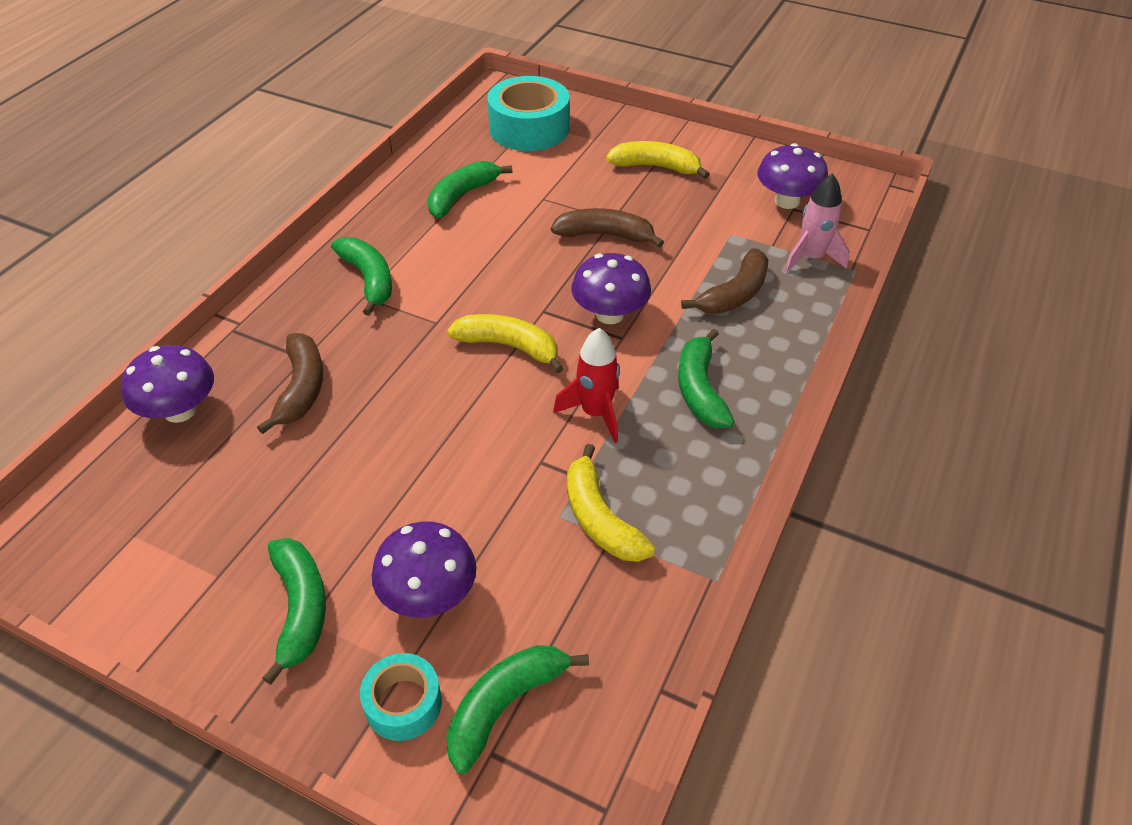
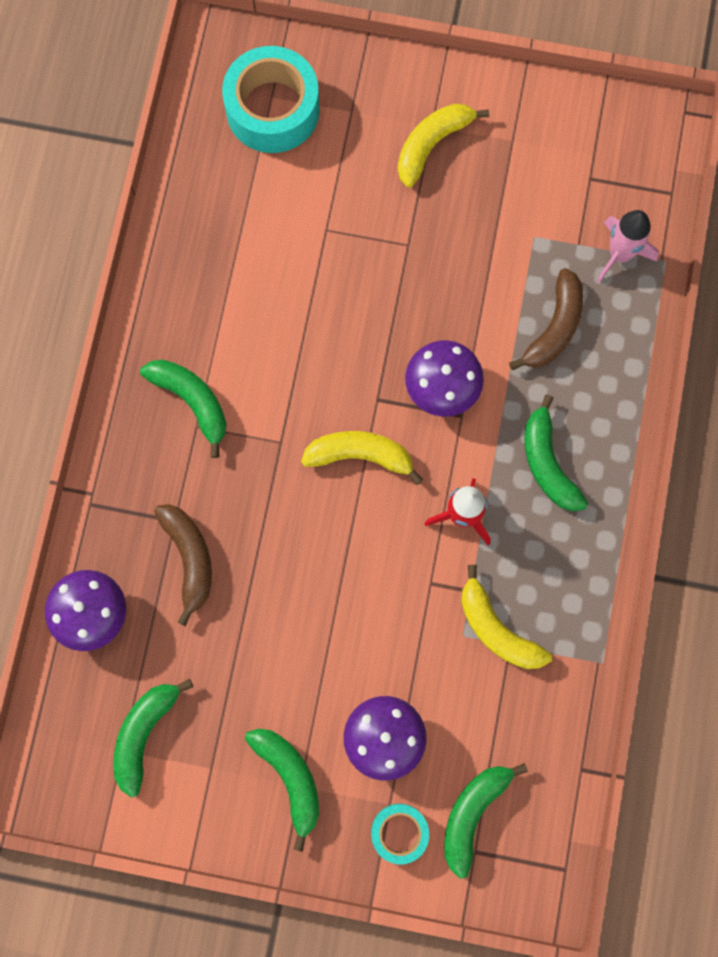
camera: 15 degrees left, 30 degrees up
(461, 196) = (238, 249): green banana -> green banana (144, 734)
(605, 235) = (407, 273): brown banana -> none
(656, 167) = (432, 145): yellow banana -> yellow banana turned 45 degrees counterclockwise
(787, 201) = (582, 168): purple mushroom -> none

